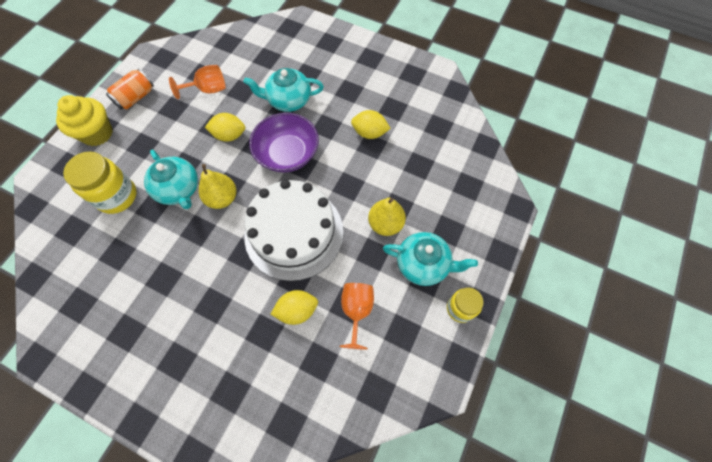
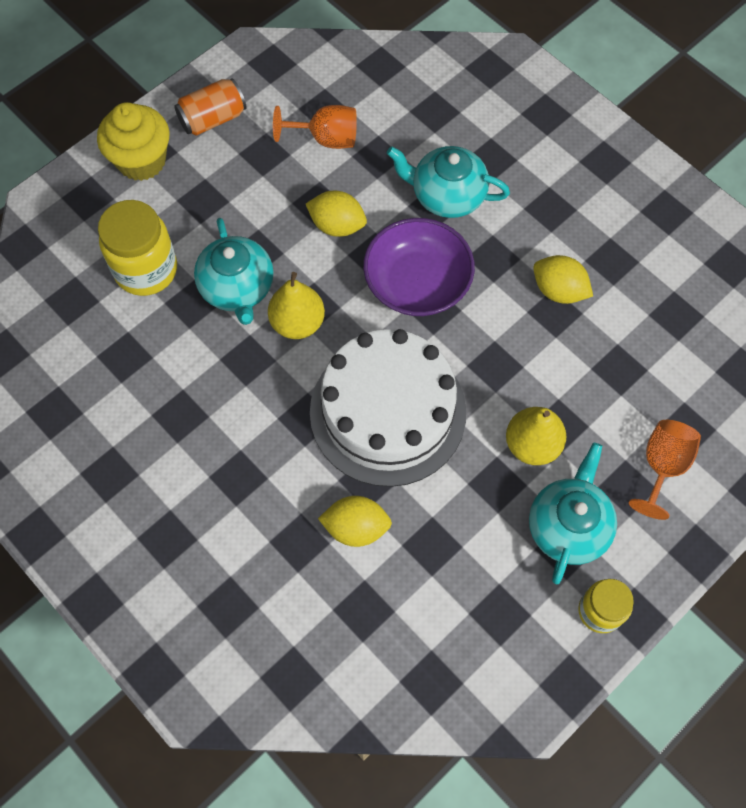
camera: 20 degrees right, 0 degrees up
(356, 311) = (442, 559): orange goblet -> orange goblet (662, 466)
(423, 264) = (568, 526): turquoise teapot -> turquoise teapot turned 105 degrees counterclockwise

